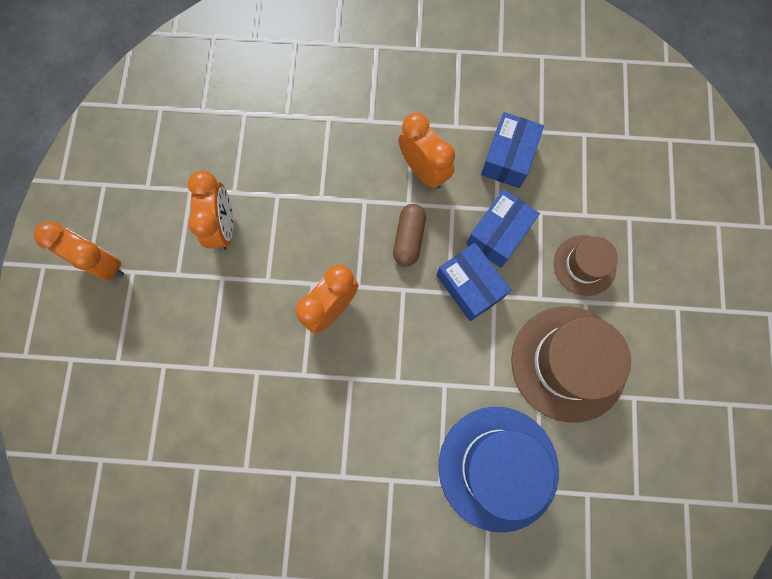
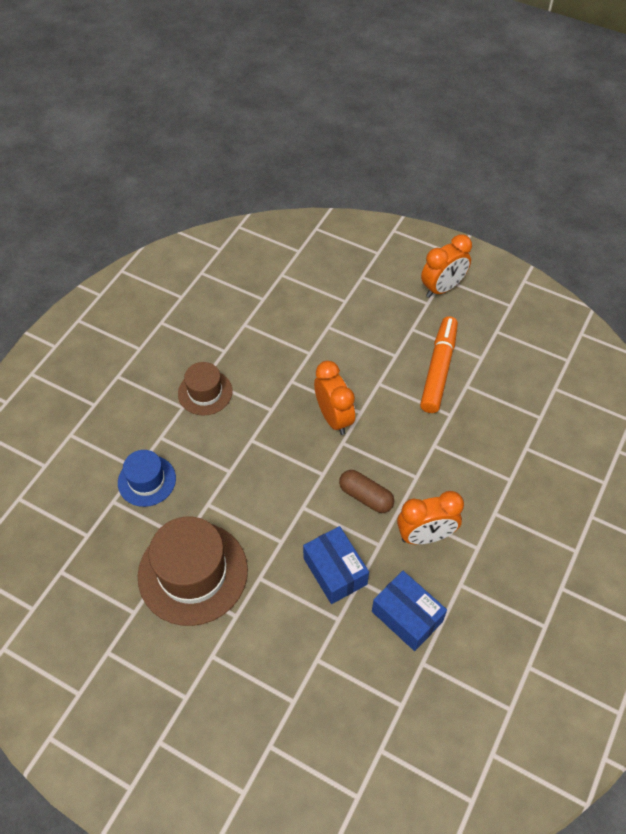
camera: 115 degrees right, 20 degrees down
(223, 227) = (438, 369): orange clock -> orange marker
(470, 286) = (299, 526): blue box -> none
(498, 467) = (147, 480): blue hat -> blue hat, size x0.56
(584, 265) = (269, 632): brown hat -> brown hat (205, 392)

